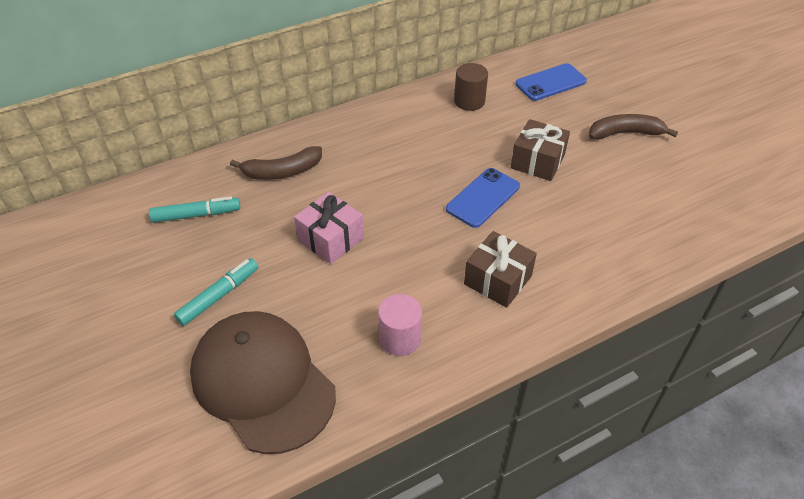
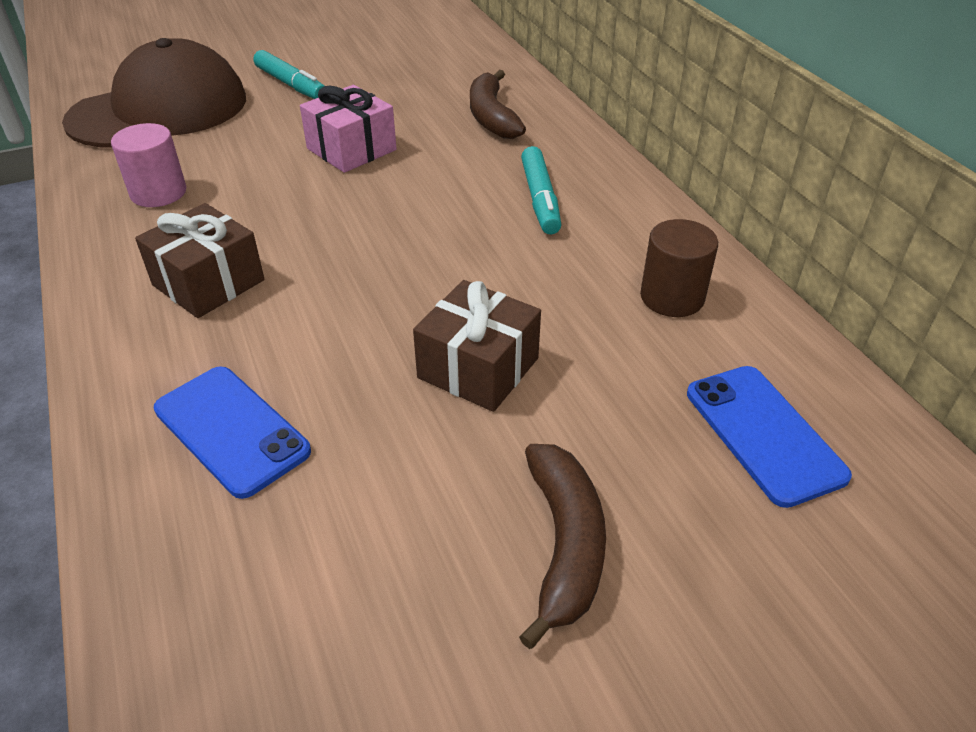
camera: 95 degrees right, 5 degrees down
(196, 215) = (423, 68): turquoise marker -> turquoise marker (540, 199)
(483, 198) = (394, 286): blue phone -> blue phone (231, 430)

